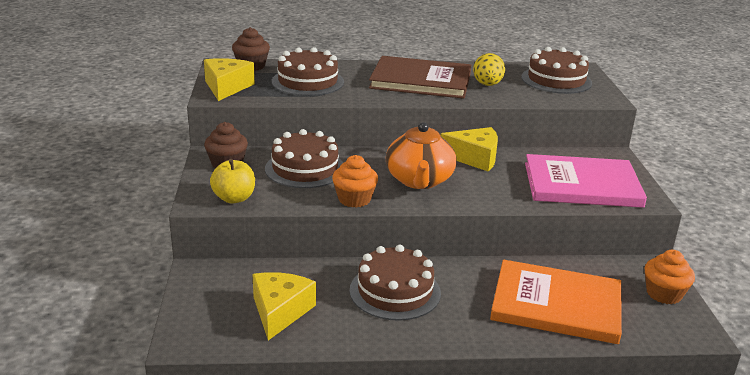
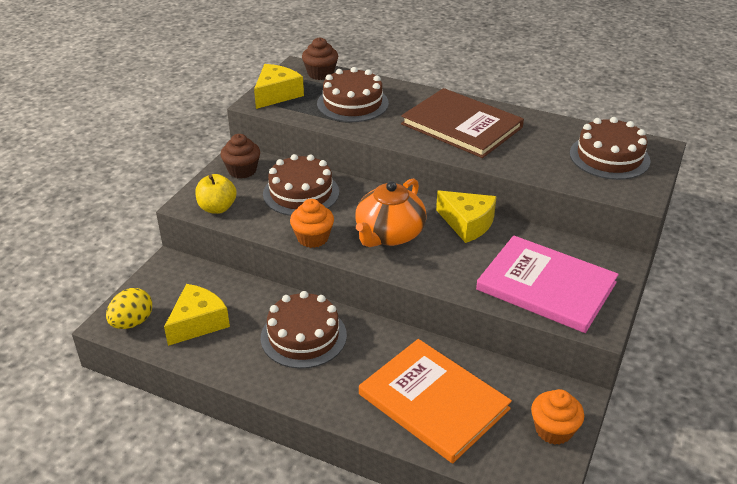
camera: 30 degrees right, 10 degrees up
(487, 85) = (525, 146): yellow egg -> yellow egg (132, 322)

